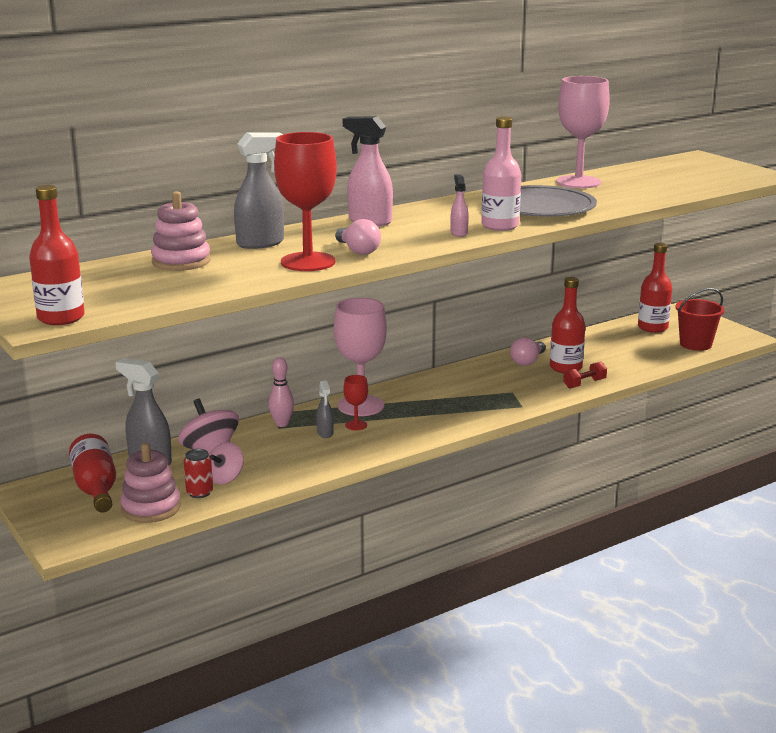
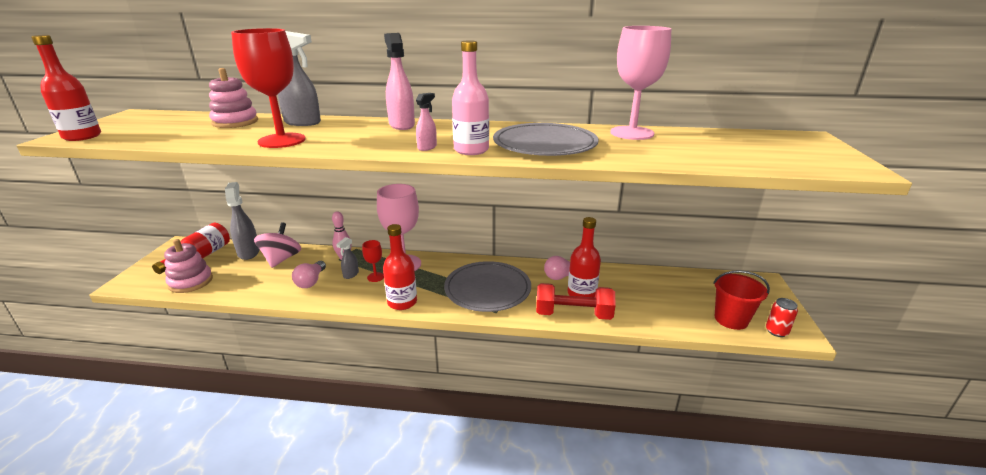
camera: 40 degrees right, 5 degrees up
(199, 492) = (225, 284): red can -> red can (776, 331)
(225, 478) = (252, 280): pink spinning top -> none
(358, 250) = (331, 141): pink light bulb -> pink light bulb (311, 281)
(483, 394) = (487, 289): none -> grey plate
(584, 384) = (573, 314): red dumbbell -> red dumbbell, size x1.86
(652, 327) = (712, 287): red bottle -> red bottle (402, 302)

